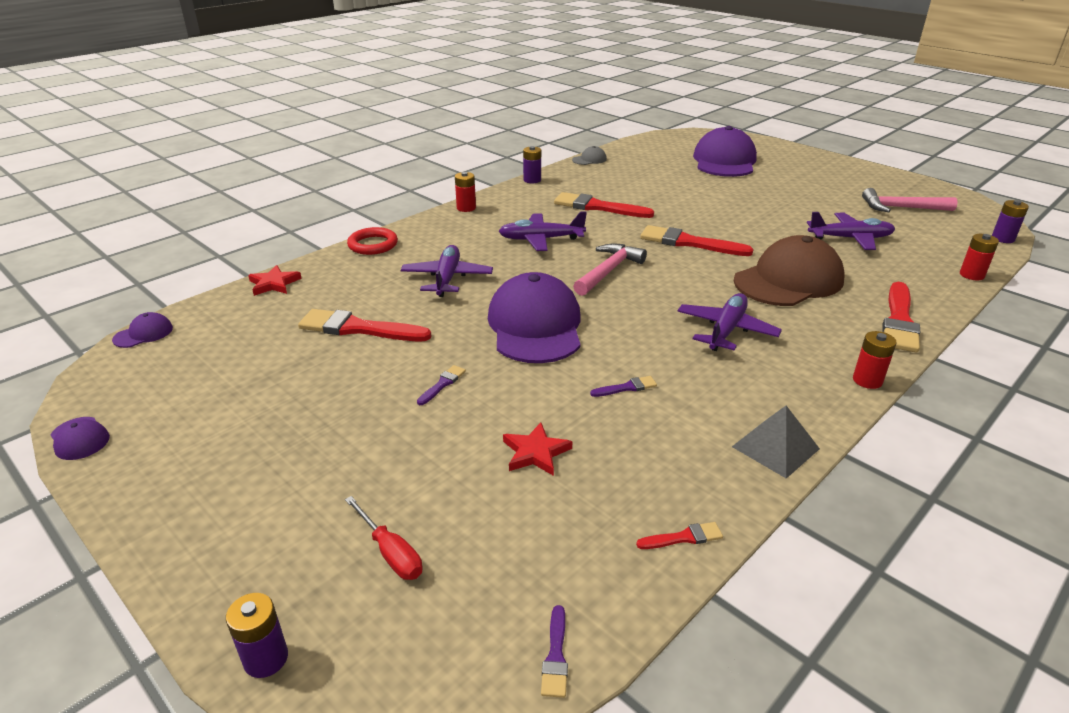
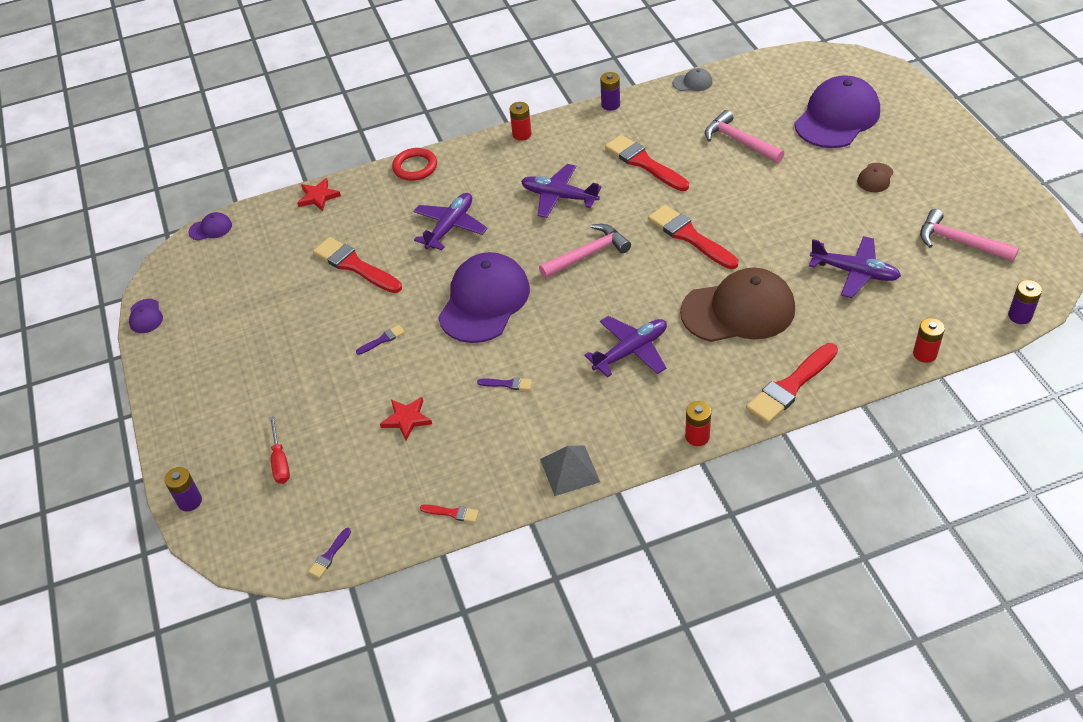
camera: 30 degrees right, 15 degrees up
(665, 183) = (739, 141): none -> pink hammer
(794, 186) = (875, 178): none -> brown cap

